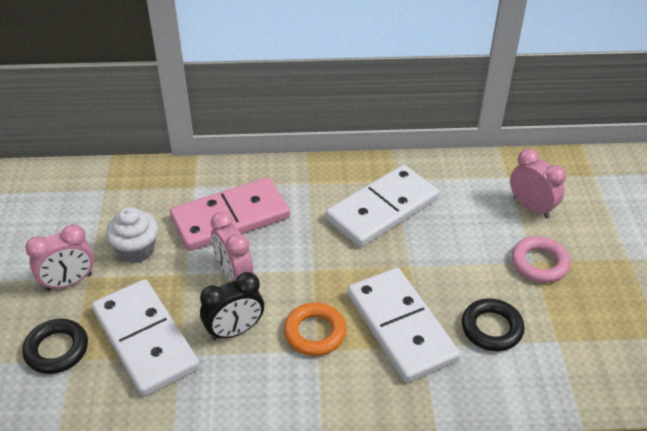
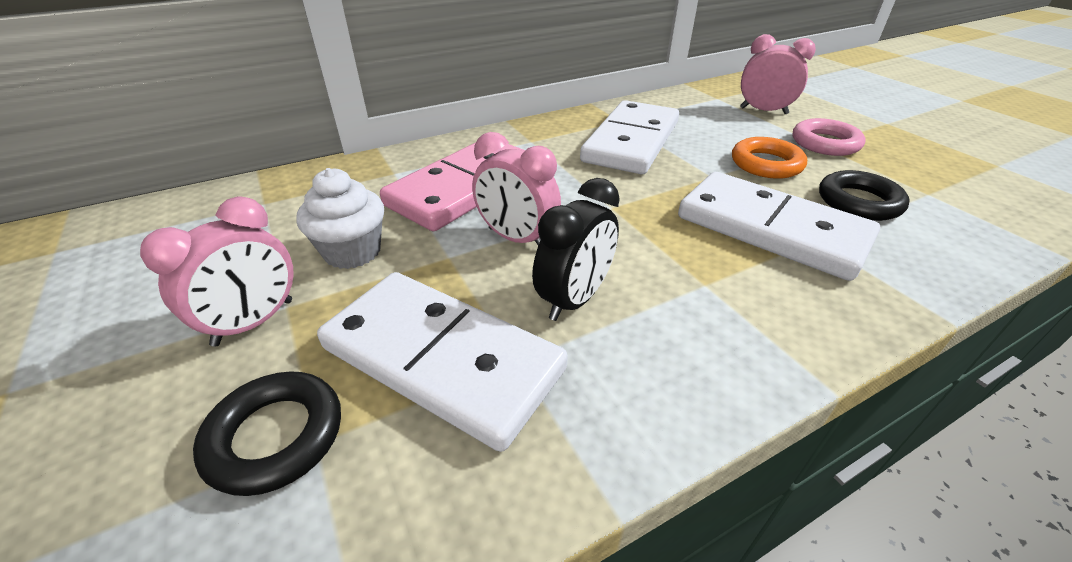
camera: 25 degrees left, 5 degrees down
(315, 332) = (682, 266): orange ring -> orange ring (766, 164)

